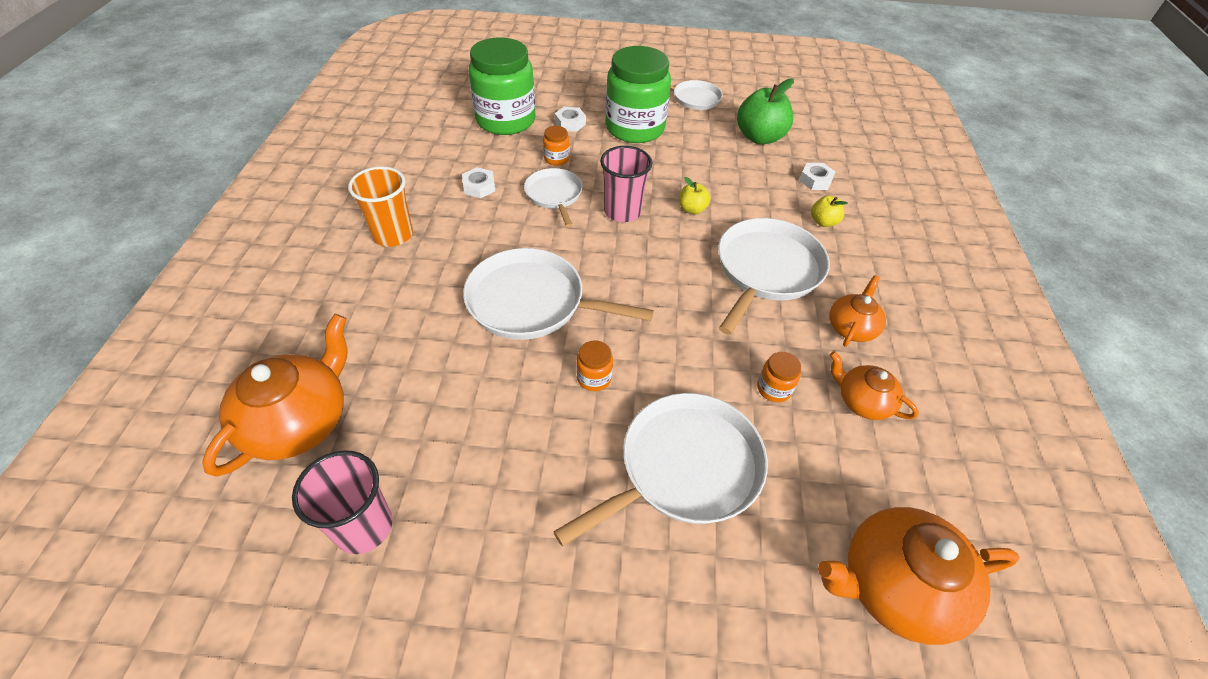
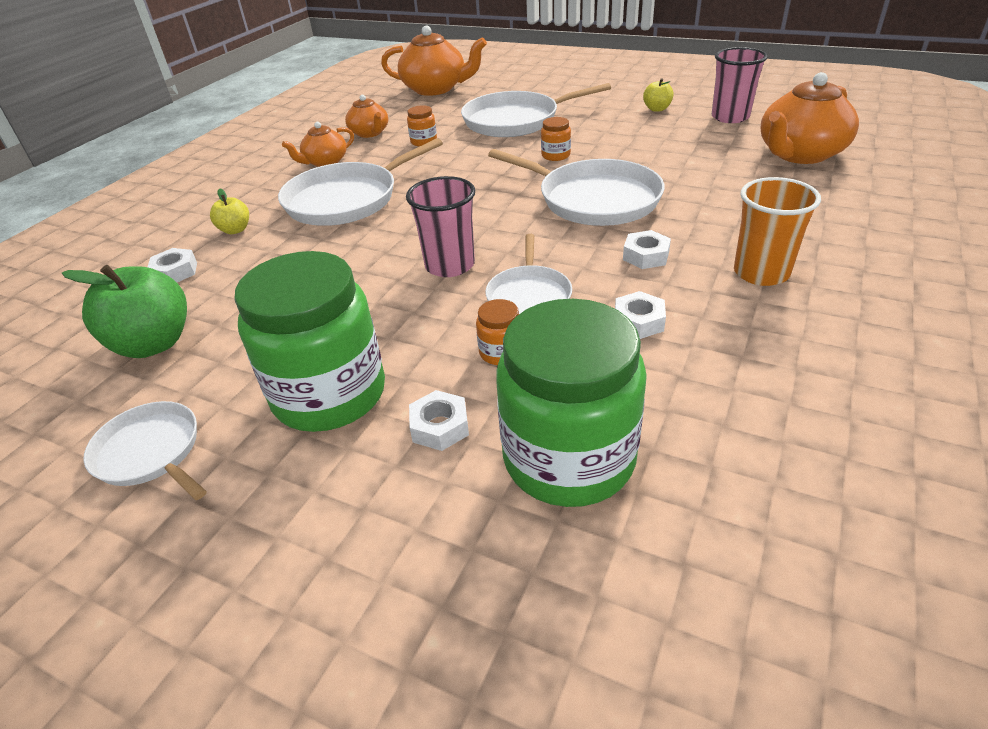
camera: 155 degrees left, 10 degrees down
(478, 239) = (645, 256): none -> white nut
(692, 209) = (363, 258): yellow apple -> yellow apple (657, 109)

